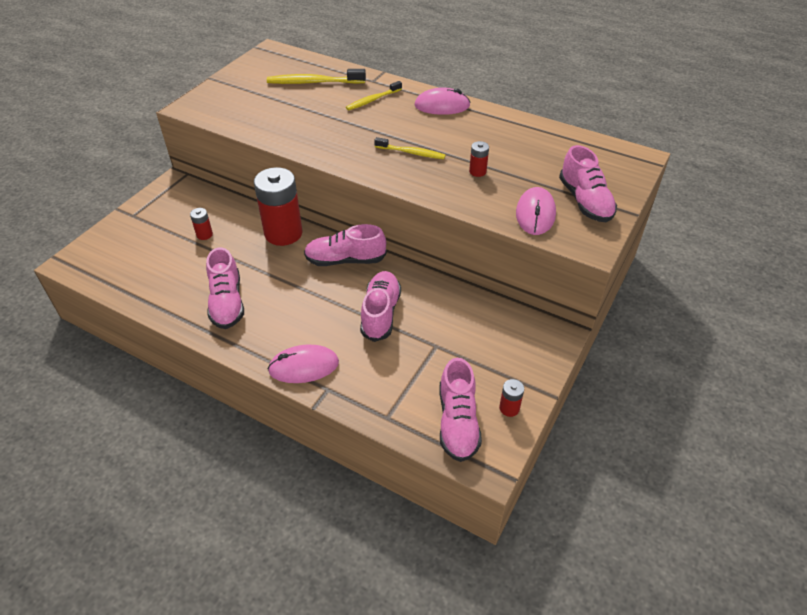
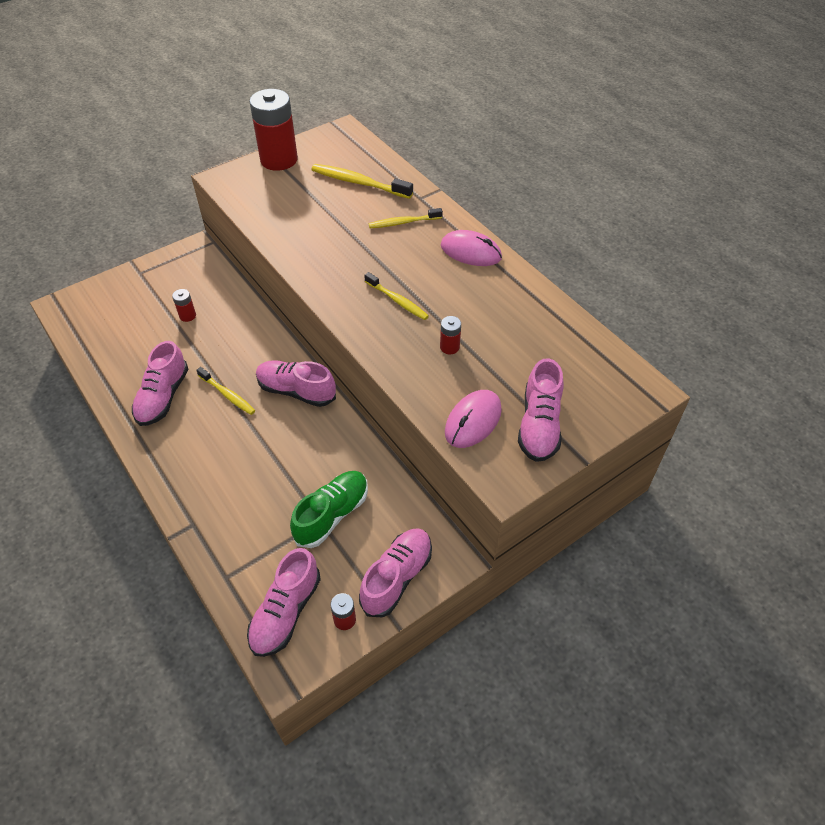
camera: 25 degrees right, 5 degrees up
(283, 233) = (258, 339): red battery -> red battery (279, 160)
(286, 282) = (227, 395): none -> yellow toothbrush
(304, 366) = (187, 492): pink mouse -> none
(381, 313) = (291, 463): pink shoe -> pink shoe (397, 577)
(442, 338) = (332, 515): none -> green shoe

